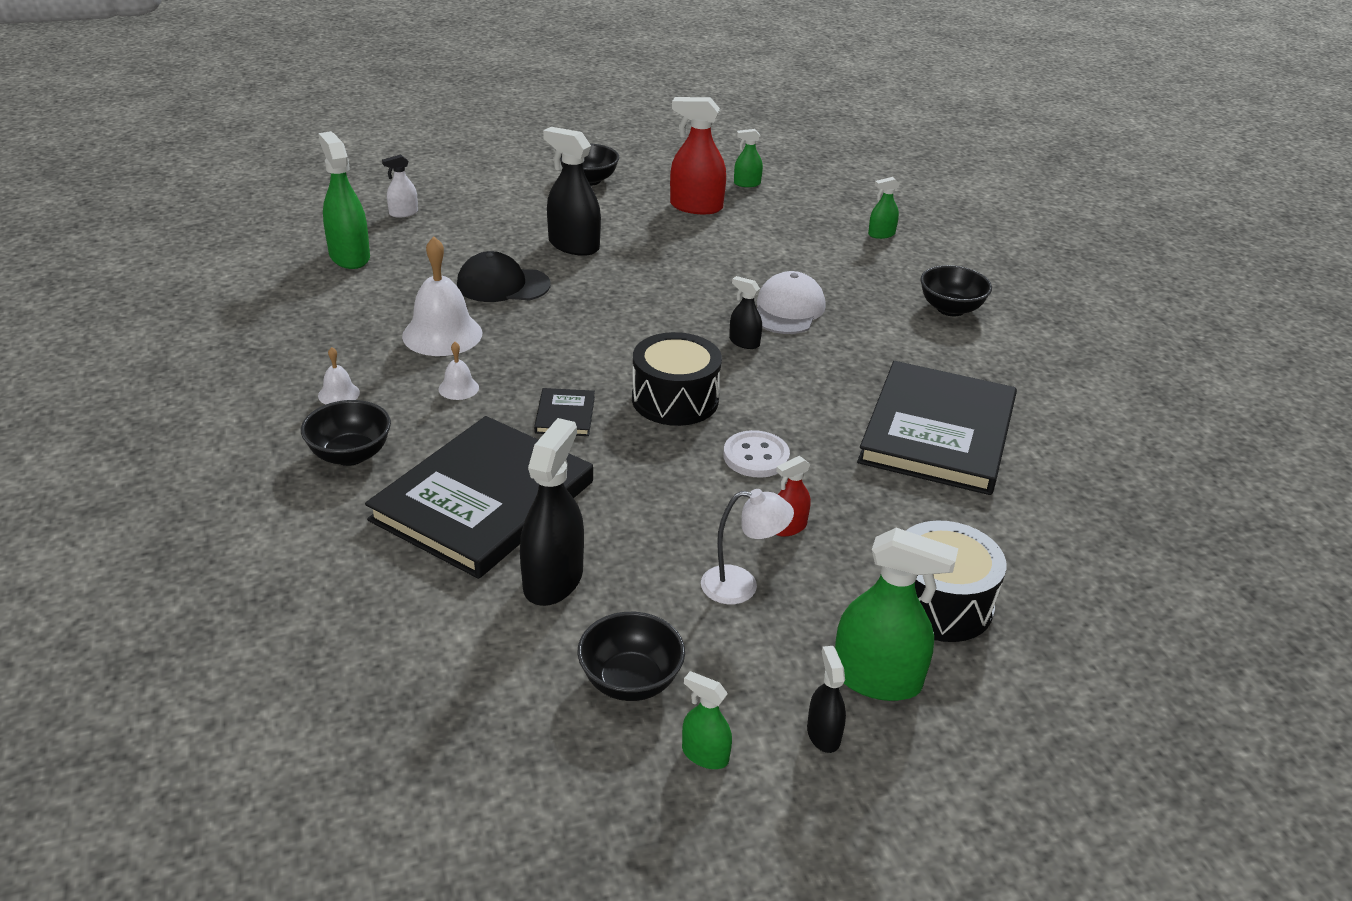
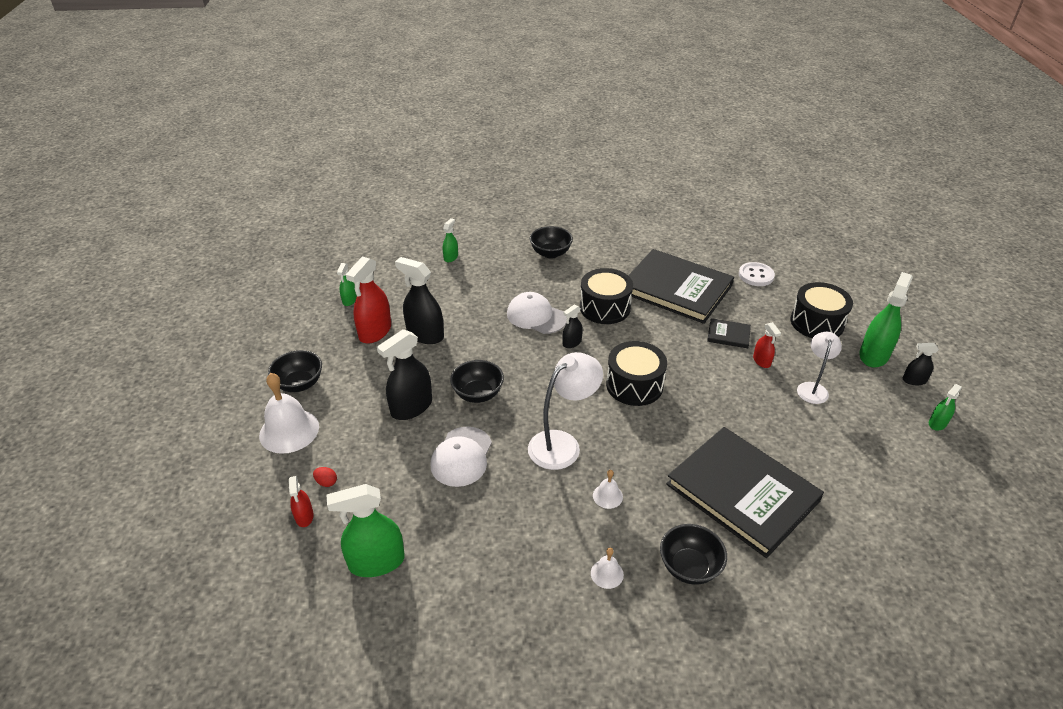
camera: 75 degrees left, 5 degrees up
(403, 213) = (304, 516): white spray bottle -> red spray bottle
(442, 334) = (529, 501): white bell -> white bell (289, 431)
(449, 216) = (326, 482): none -> red egg
(502, 285) = (461, 457): black cap -> white cap
(541, 349) = (562, 444): none -> white lamp
(553, 580) = (816, 466): black spray bottle -> black spray bottle (425, 335)
(565, 415) = (647, 440): black book -> black book (728, 335)
(630, 681) = (893, 443): black bowl -> black bowl (478, 394)
(756, 456) = (696, 361): white button -> white button (756, 275)
(842, 365) = (605, 307): none -> black drum
(881, 234) = (451, 257): green spray bottle -> green spray bottle turned 150 degrees counterclockwise

